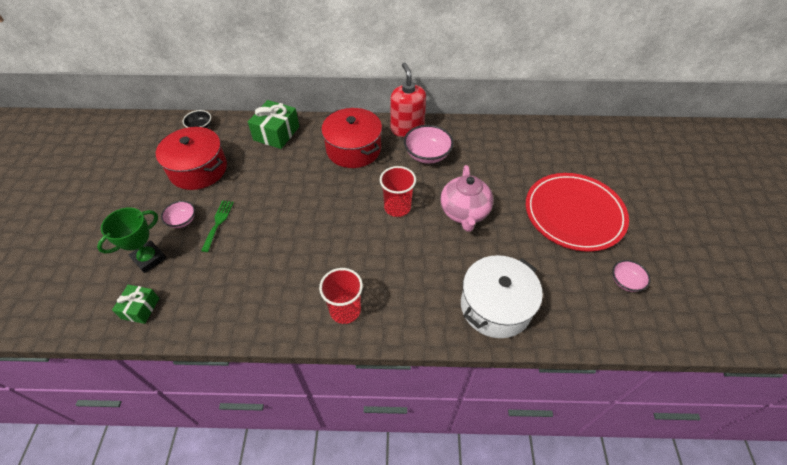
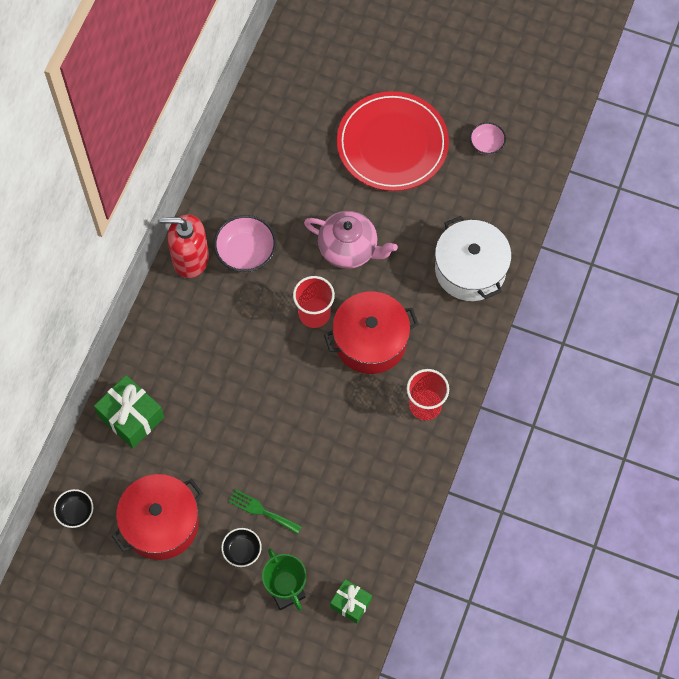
camera: 70 degrees left, 15 degrees up
(182, 220) = (242, 551): pink bowl -> black bowl
(353, 149) = (201, 332): red pot -> red pot (370, 341)

